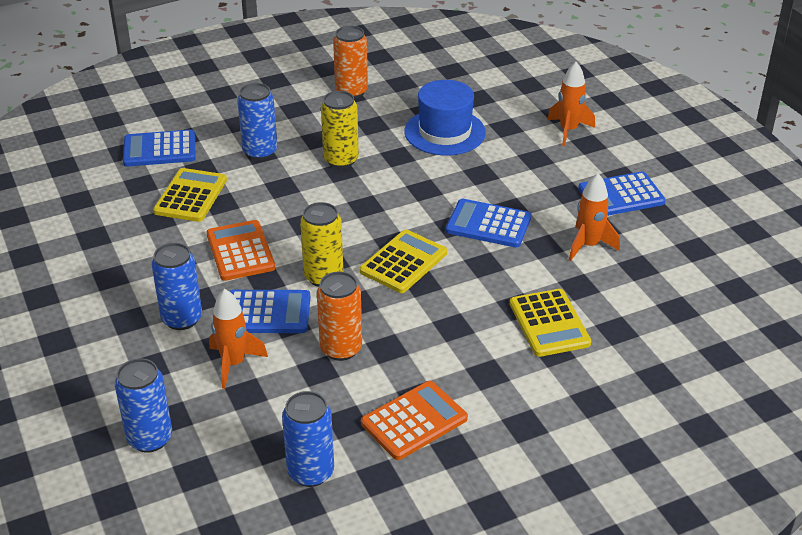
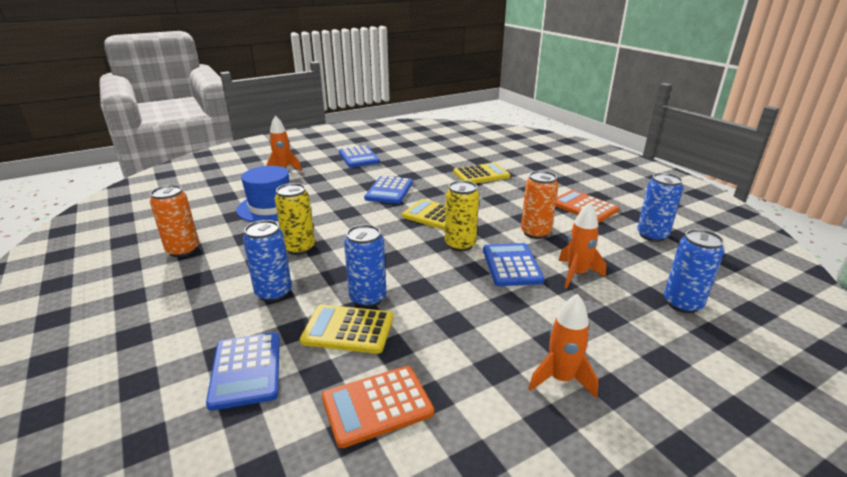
camera: 95 degrees left, 10 degrees down
(182, 319) = (538, 308): blue can -> blue can (368, 298)
(240, 251) = (436, 287): orange calculator -> orange calculator (377, 406)
(588, 245) = (408, 165): orange rocket -> orange rocket (561, 379)

